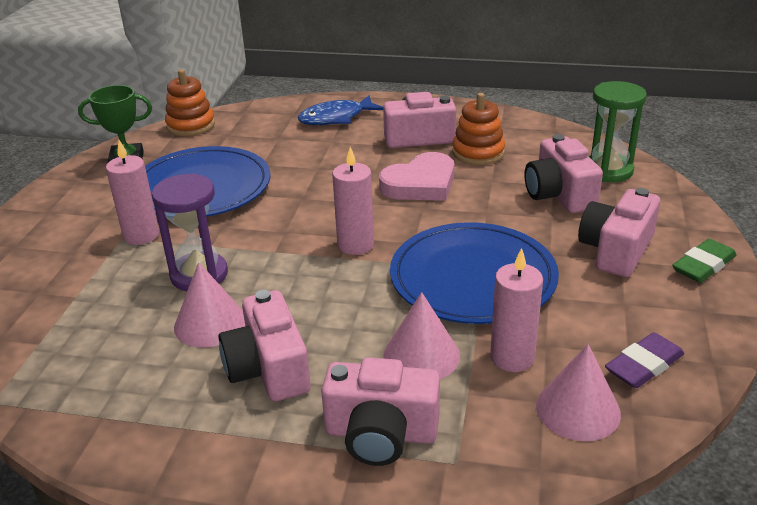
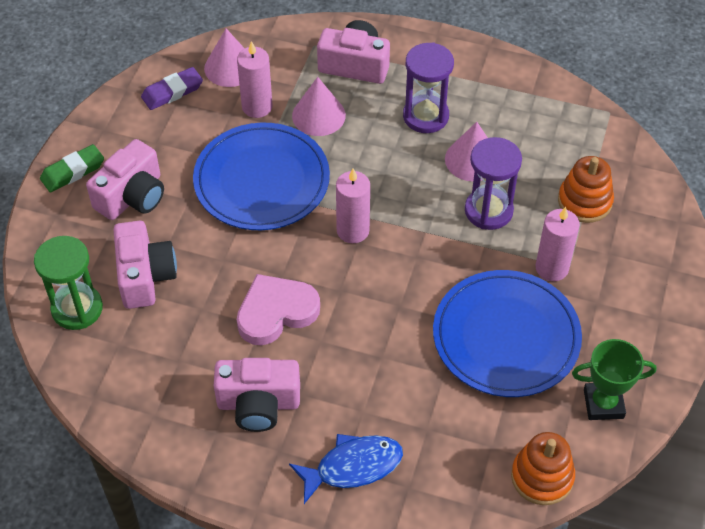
camera: 175 degrees left, 20 degrees up
(268, 369) = (425, 116): pink camera -> purple hourglass
(478, 153) = (199, 361): orange stacking toy -> orange stacking toy (584, 201)

